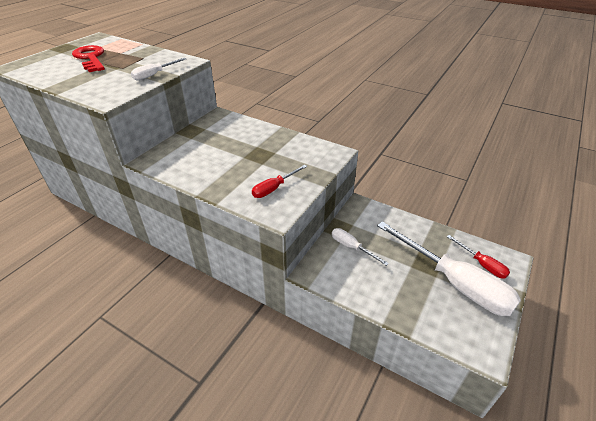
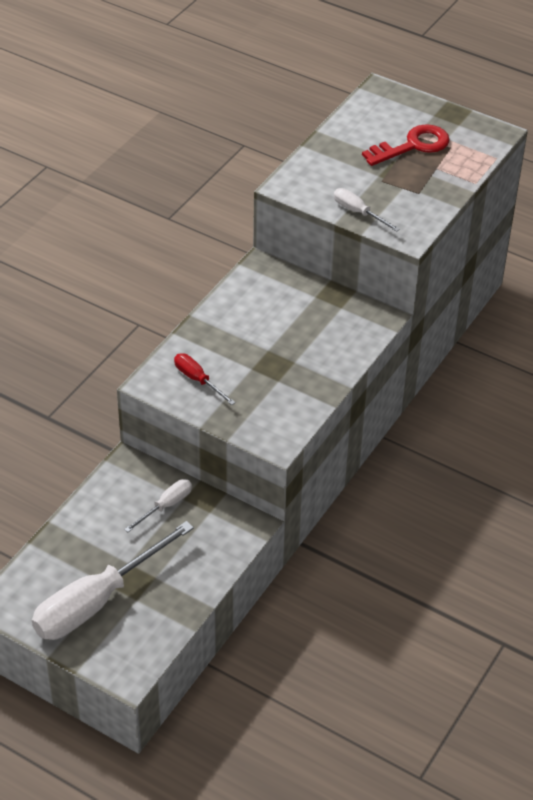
camera: 90 degrees right, 5 degrees up
(481, 264) = (124, 640): red screwdriver -> none

